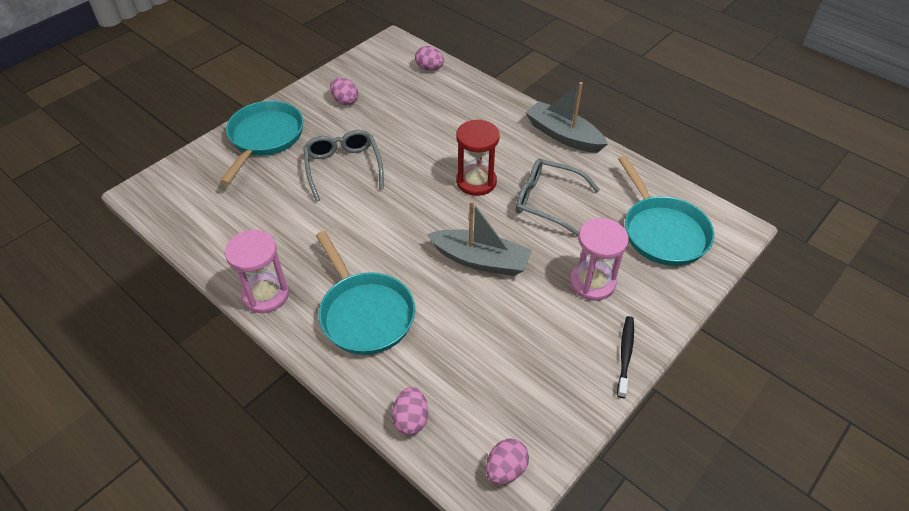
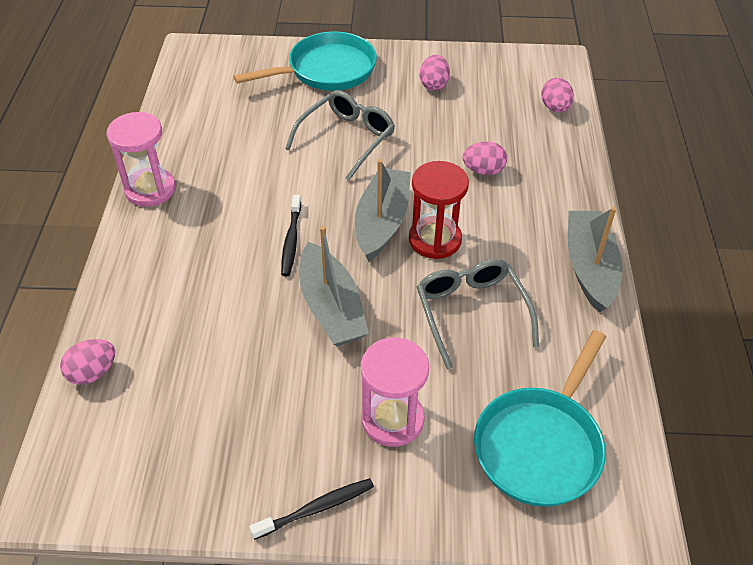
camera: 50 degrees right, 0 degrees up
(364, 313) = (186, 264): turquoise pan -> none
(403, 247) = (291, 240): none -> black toothbrush
(436, 195) = (382, 222): none -> grey boat
(505, 469) = (88, 482): pink egg -> pink egg (483, 170)

